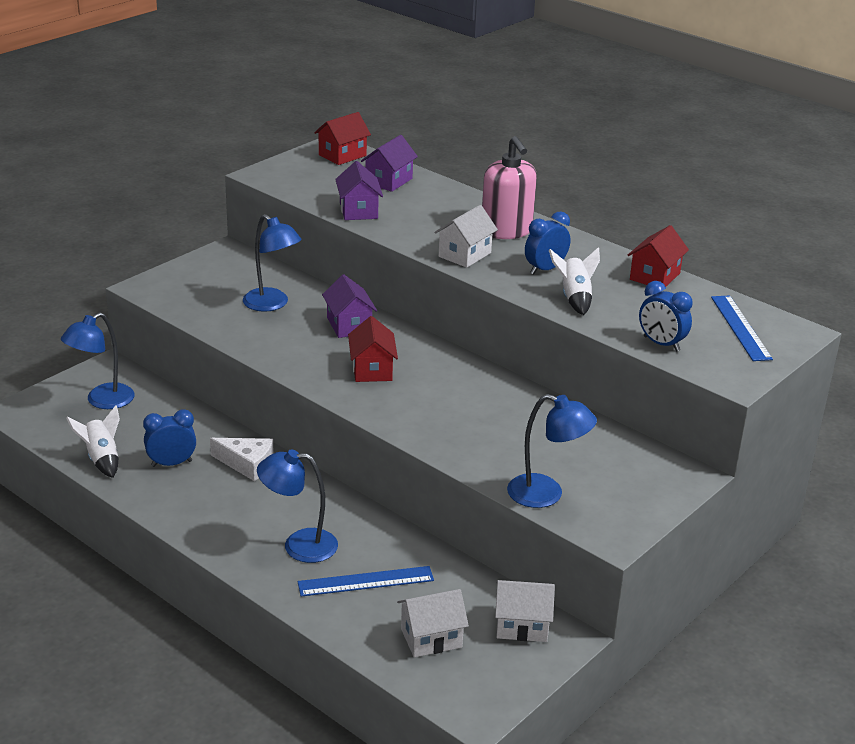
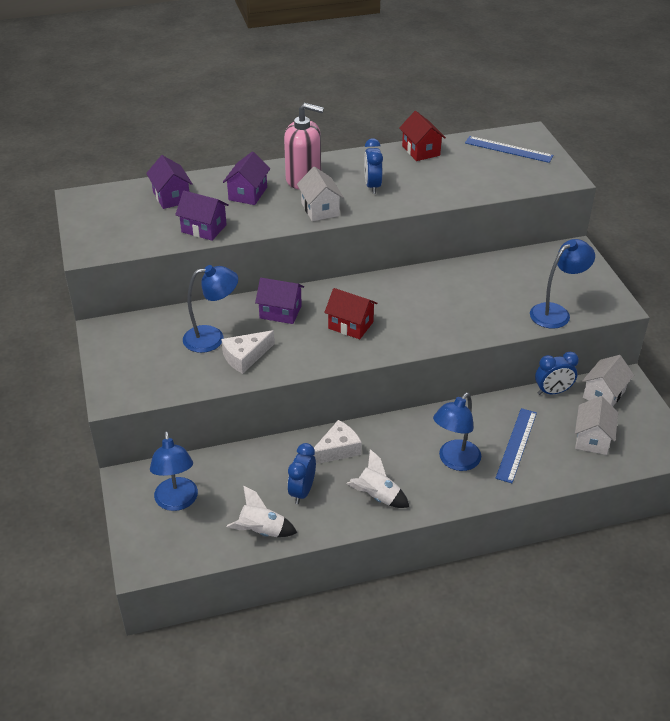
camera: 55 degrees left, 10 degrees up
(262, 329) = (245, 357): none -> white cheese
(342, 155) = (102, 201): red house -> none
(442, 212) = (248, 193): none -> purple house
(574, 298) = (421, 191): white rocket -> white rocket (377, 497)
(661, 344) = (504, 184): blue clock -> blue clock (552, 392)

